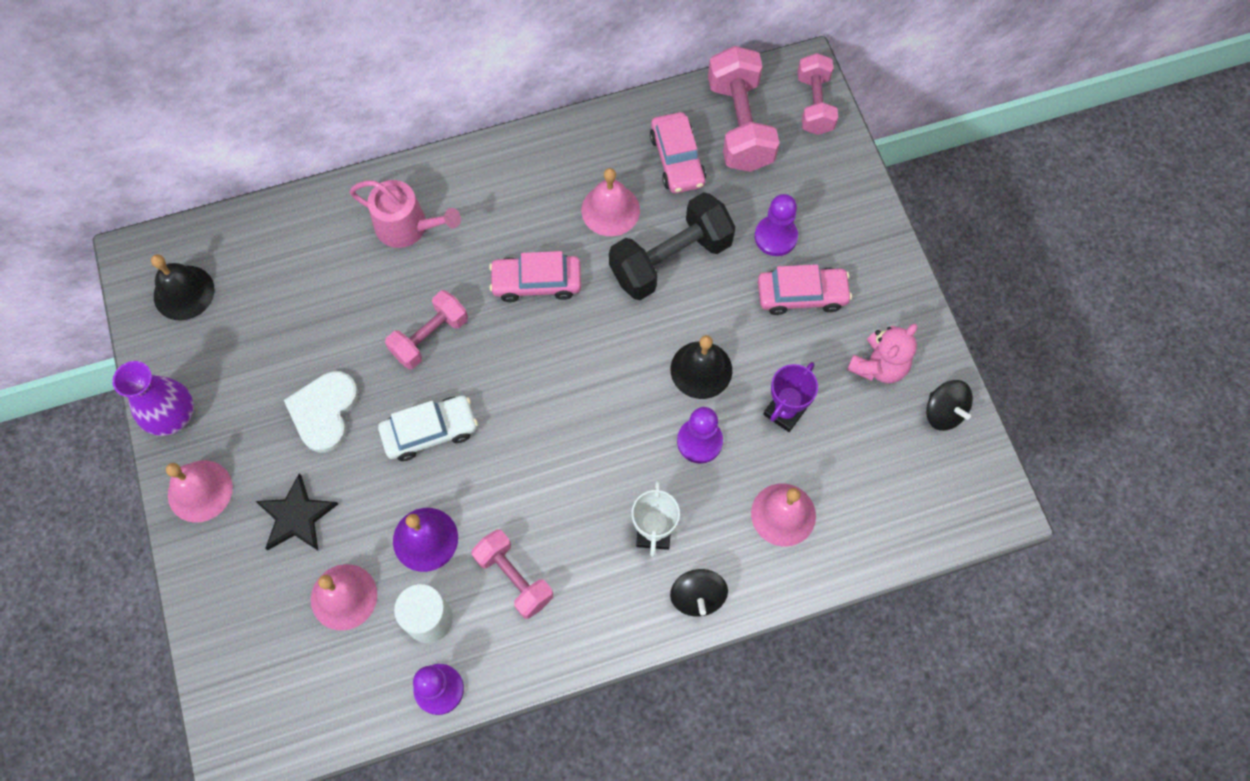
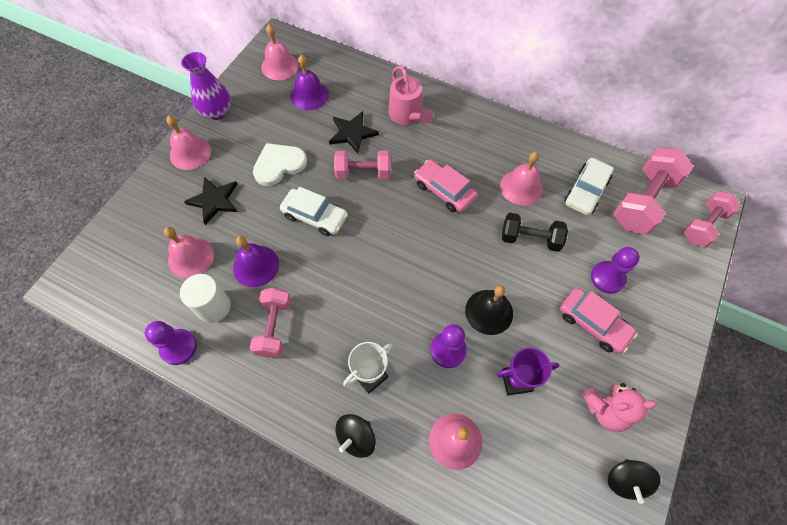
camera: 45 degrees right, 5 degrees down
(184, 292) = (280, 66): black bell -> pink bell
(264, 298) = (309, 95): none -> purple bell
(367, 302) = (352, 133): none -> black star
(671, 260) = (530, 239): black dumbbell -> black dumbbell, size x0.65
(677, 159) = (586, 191): pink car -> white car

